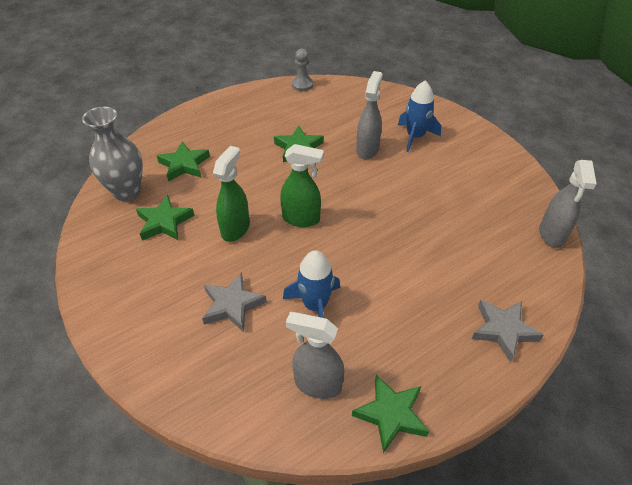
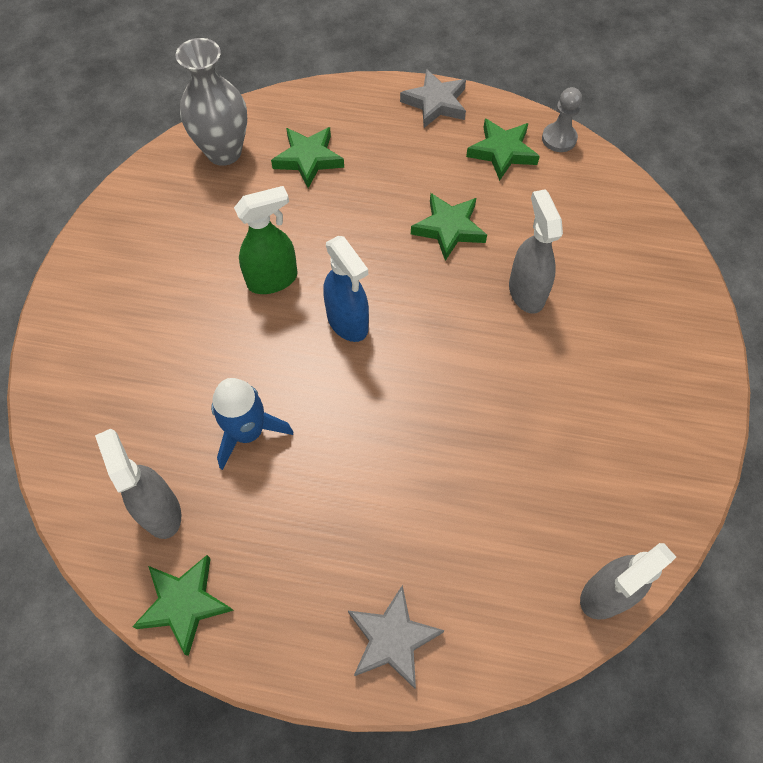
camera: 45 degrees right, 15 degrees up
(164, 222) = (219, 217): green star -> green star (502, 152)
(232, 305) = (180, 362): grey star -> grey star (435, 103)
(301, 219) = (348, 322): green spray bottle -> blue spray bottle
(367, 149) = (526, 292): grey spray bottle -> grey spray bottle turned 75 degrees counterclockwise
(415, 137) = (609, 321): blue rocket -> none

